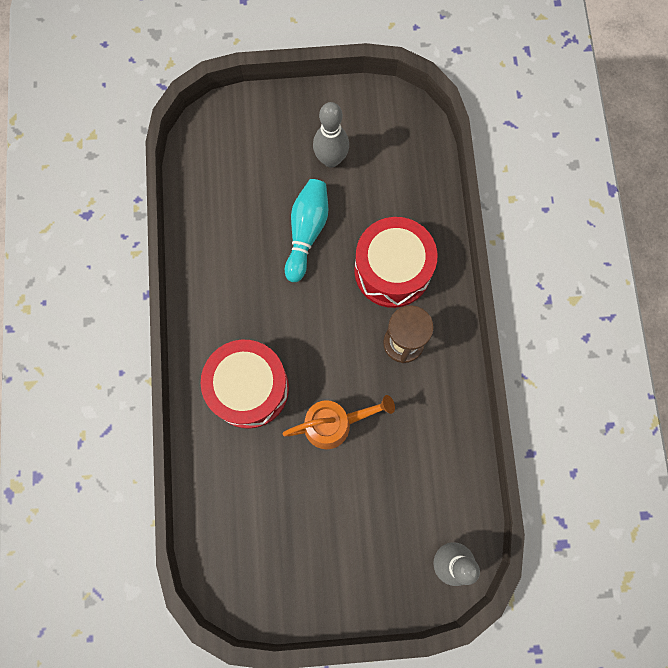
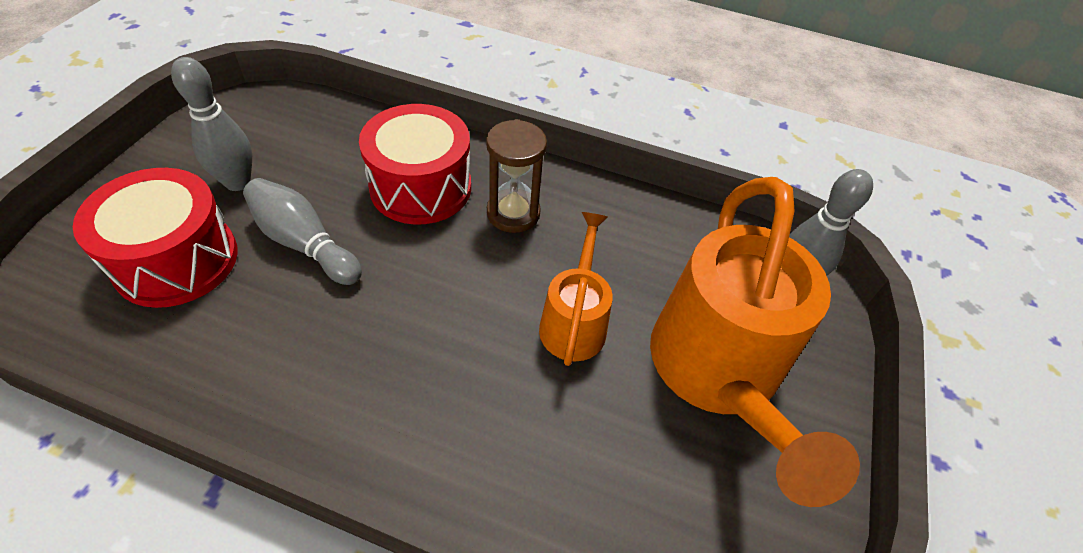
camera: 70 degrees left, 25 degrees down
(249, 388) = (467, 403): red drum -> red drum (176, 260)
(306, 232) = (304, 243): turquoise bowling pin -> grey bowling pin
(340, 529) = (718, 375): none -> orange watering can

